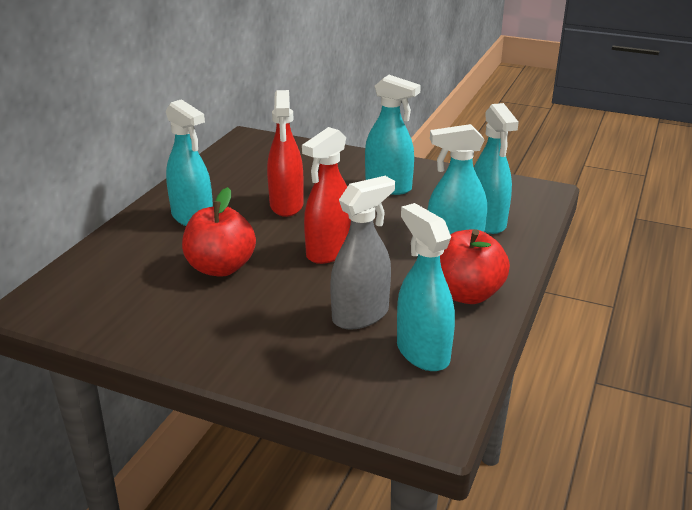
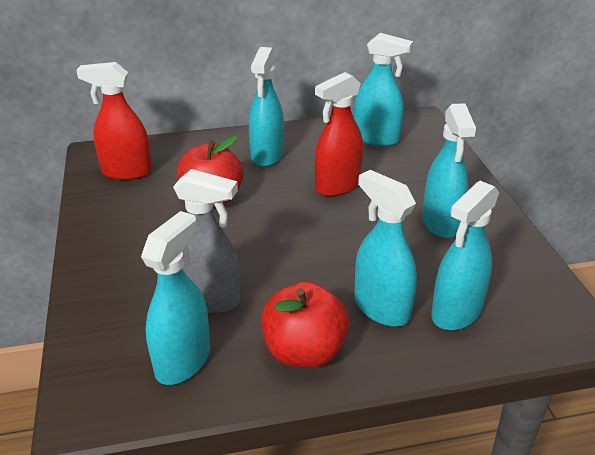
camera: 55 degrees right, 5 degrees up
(246, 164) = (376, 139): none -> turquoise spray bottle
(329, 251) = (290, 239): red spray bottle -> red spray bottle (126, 172)

